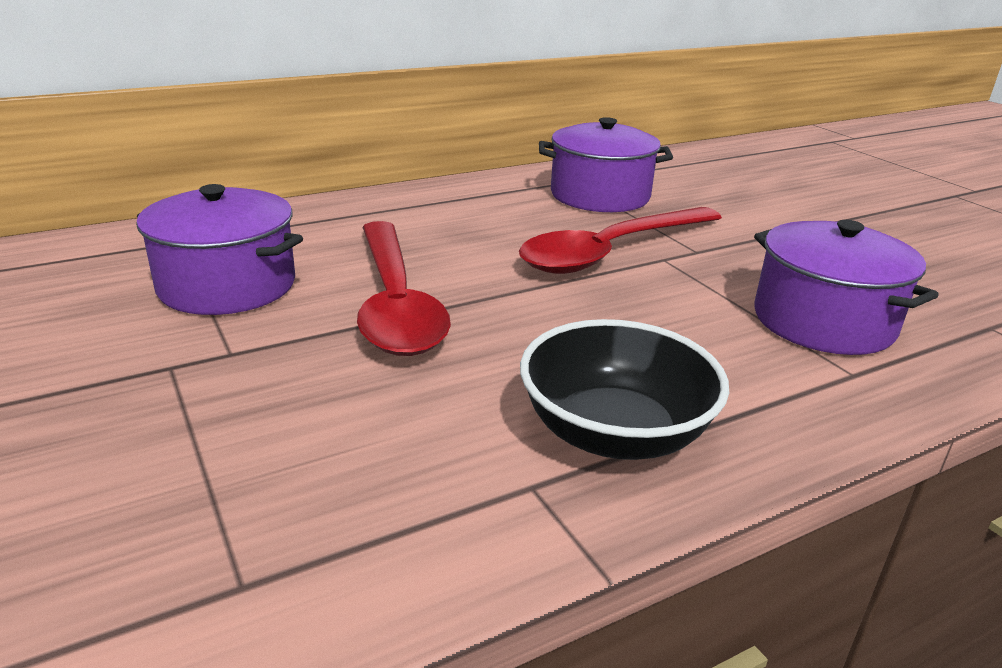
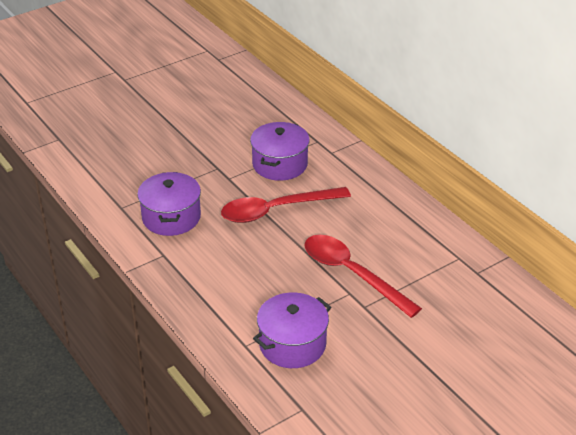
camera: 85 degrees right, 10 degrees up
(600, 195) = (436, 270): purple pot -> purple pot (171, 217)
(614, 433) = (193, 273): black bowl -> none

